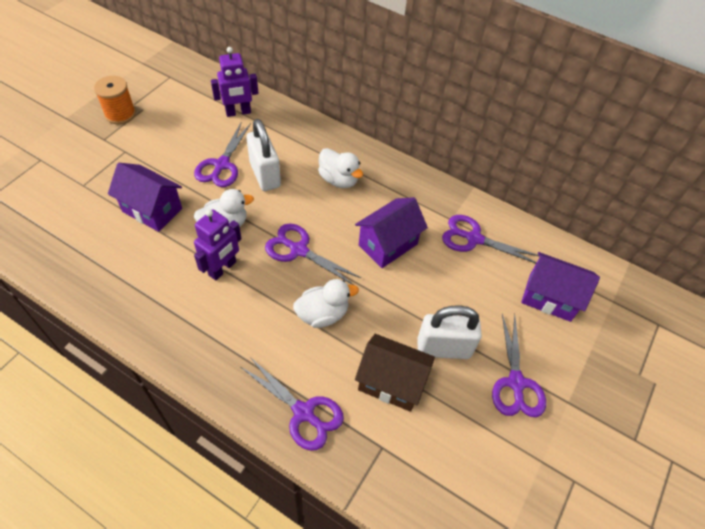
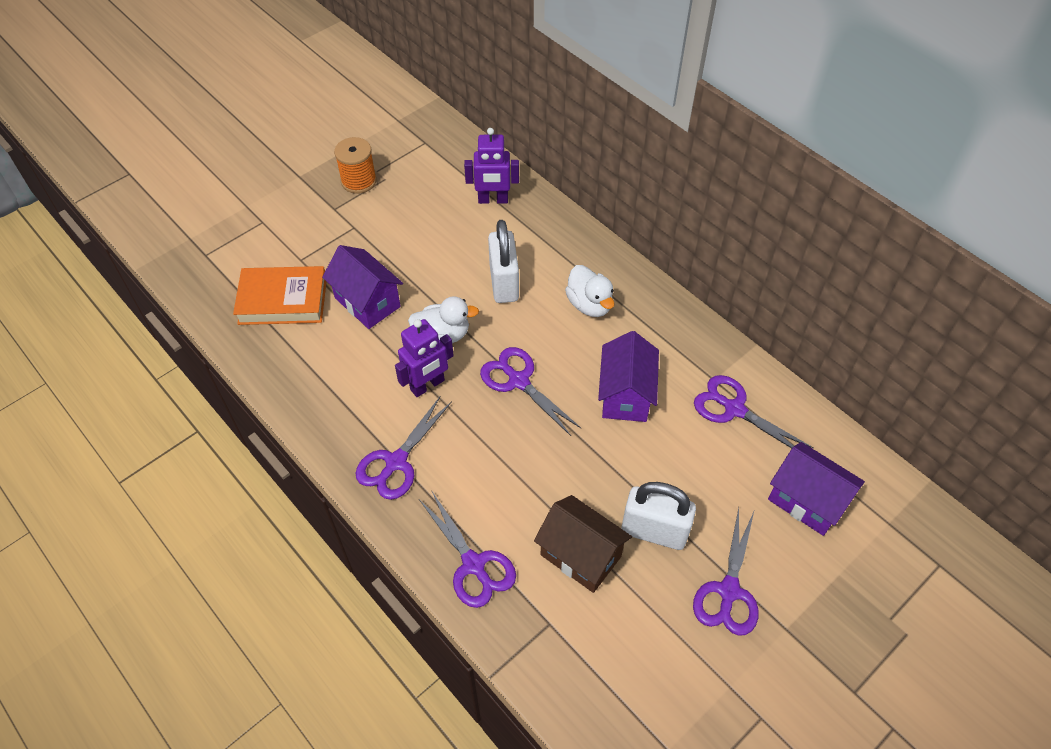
camera: 20 degrees right, 0 degrees up
(74, 222) = (283, 300): none -> orange book
(222, 165) = (457, 262): purple scissors -> purple scissors (396, 462)
(322, 314) = (525, 461): white duck -> none
(388, 244) = (625, 395): purple house -> purple house turned 60 degrees counterclockwise

